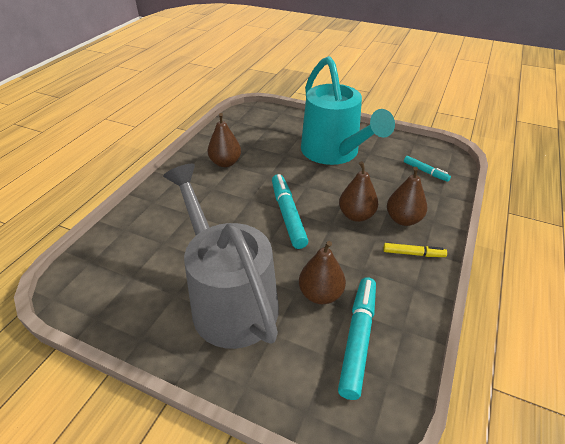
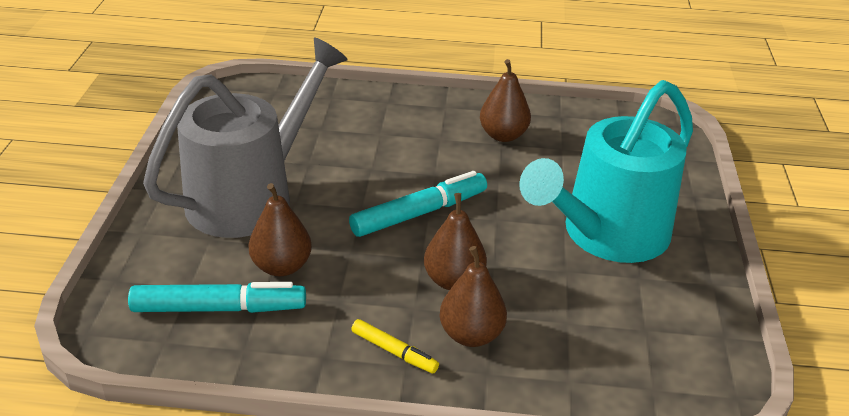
camera: 70 degrees right, 5 degrees down
(413, 253) = (394, 351): yellow marker -> yellow marker turned 45 degrees counterclockwise
(425, 172) = (629, 357): turquoise marker -> none

